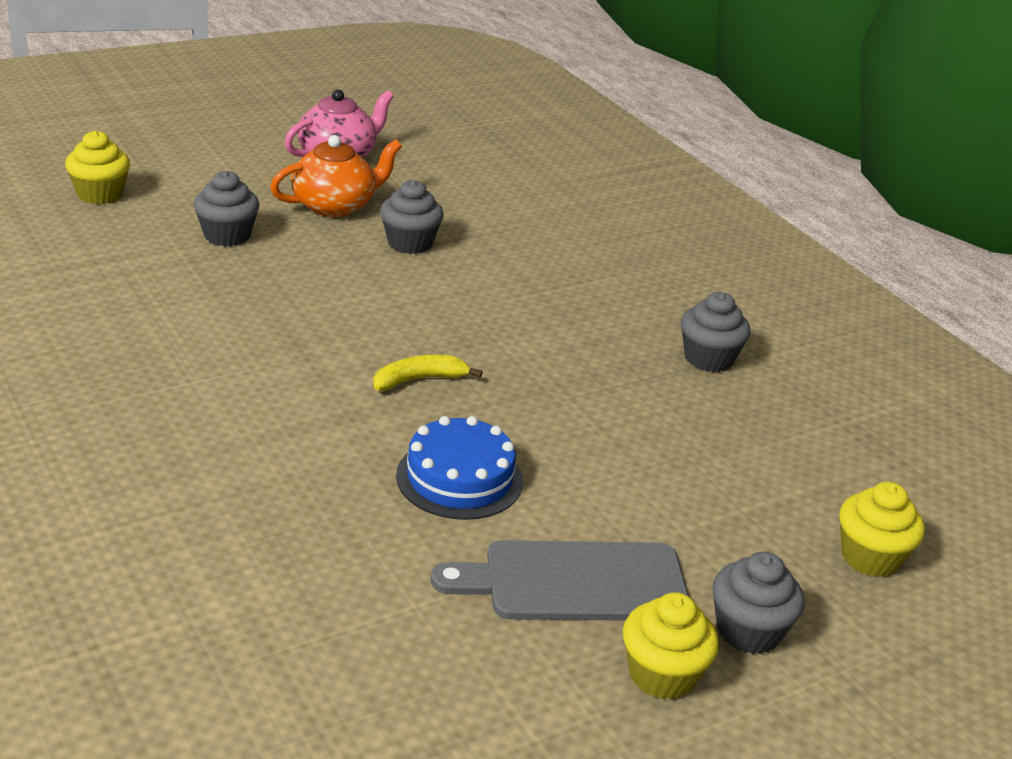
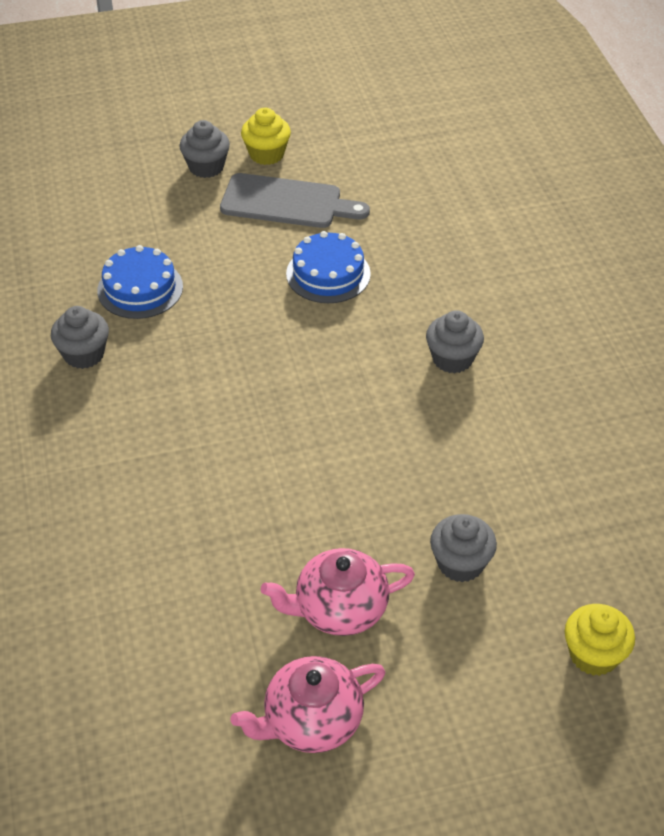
camera: 160 degrees left, 15 degrees up
(335, 206) = (339, 609): orange teapot -> pink teapot
(410, 243) = (278, 533): grey cupcake -> grey cupcake (452, 359)
(419, 380) = (327, 358): yellow banana -> none
(702, 432) = (140, 288): none -> blue cake
(870, 557) = (101, 194): yellow cupcake -> none

